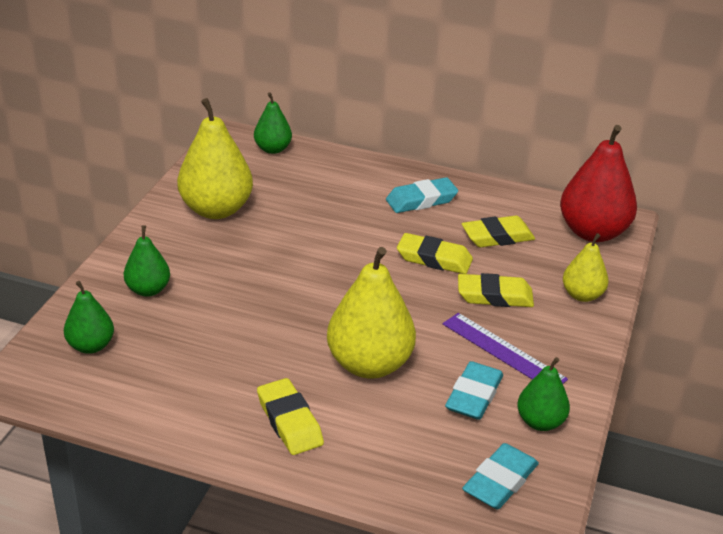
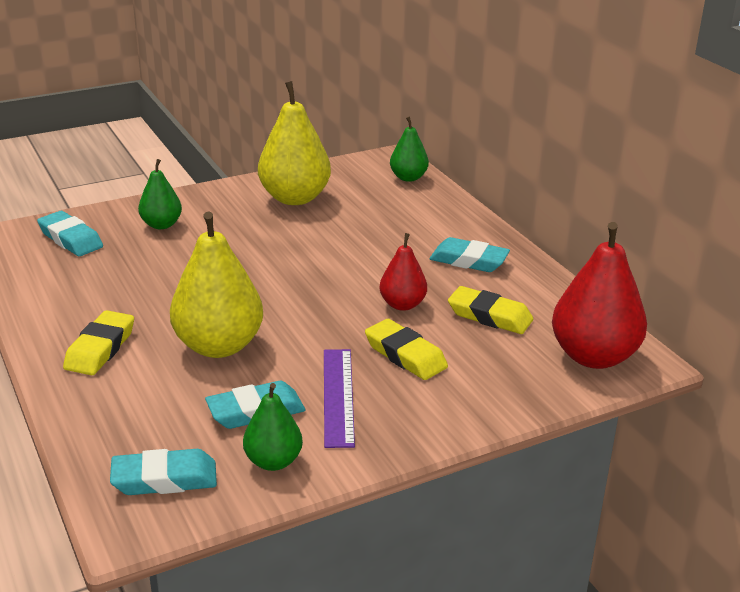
camera: 45 degrees right, 5 degrees down
(91, 346) = (71, 239): green pear -> turquoise eraser
(434, 259) = (402, 304): yellow eraser -> red pear
(582, 295) = (489, 396): yellow pear -> none

